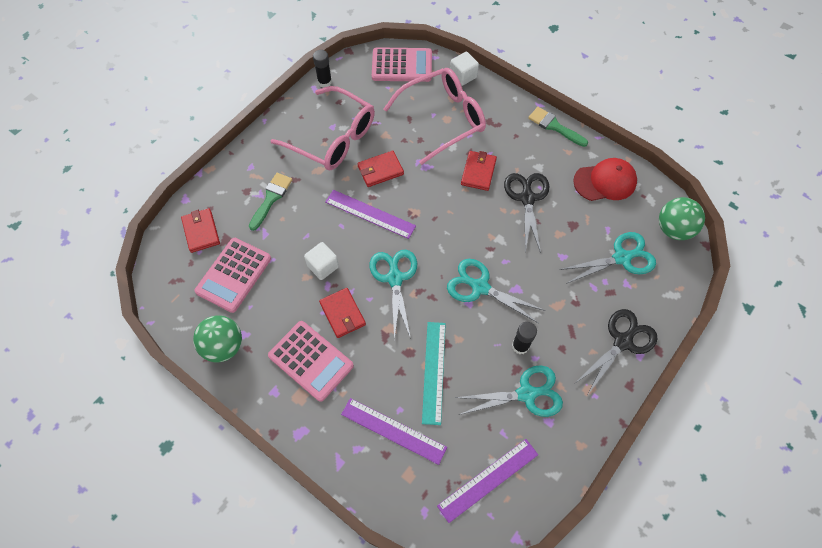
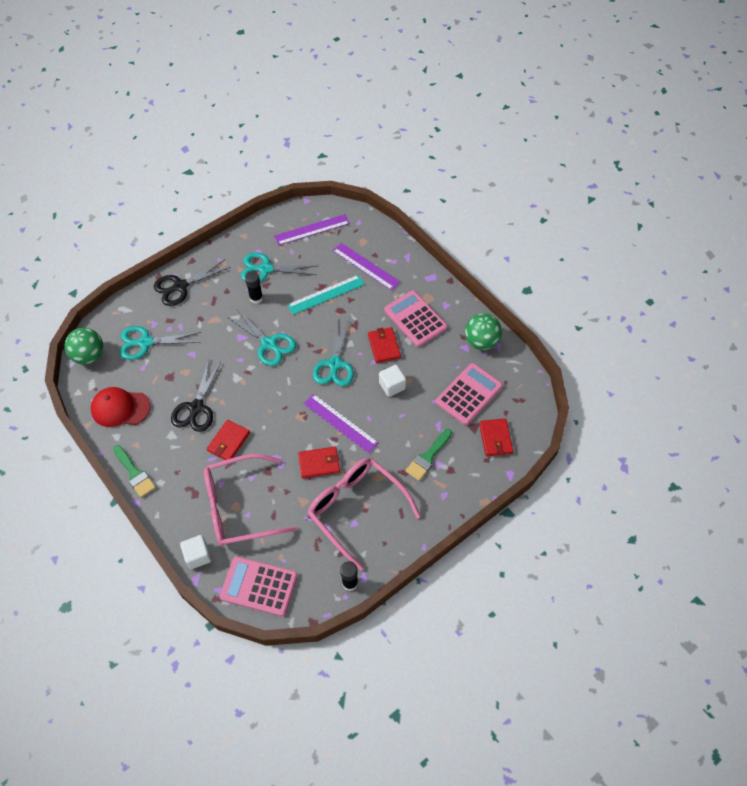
camera: 165 degrees left, 5 degrees down
(434, 372) = (326, 294): turquoise ruler -> turquoise ruler turned 45 degrees clockwise

